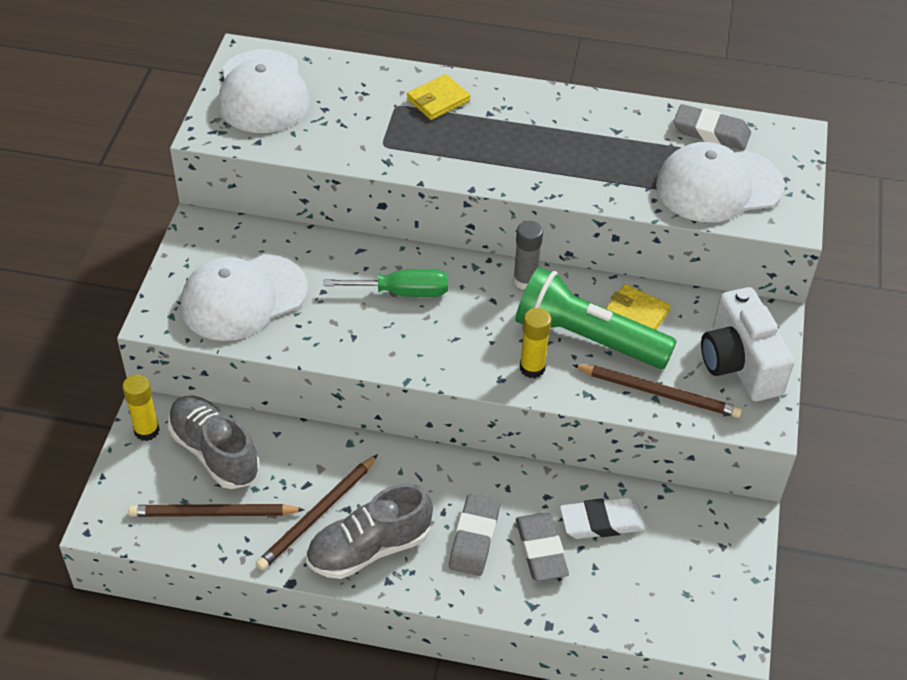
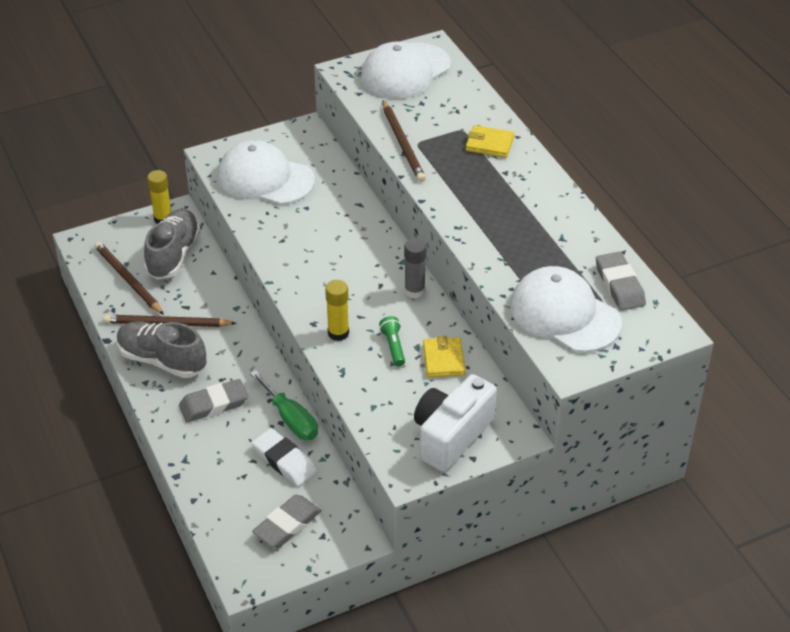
camera: 55 degrees right, 5 degrees down
(402, 292) = (342, 241): green screwdriver -> green screwdriver (291, 419)
(541, 550) = (233, 441): grey eraser -> grey eraser (287, 525)
(587, 338) = (393, 346): green flashlight -> green flashlight, size x0.40
(659, 393) = (379, 406): brown pencil -> brown pencil (403, 144)

